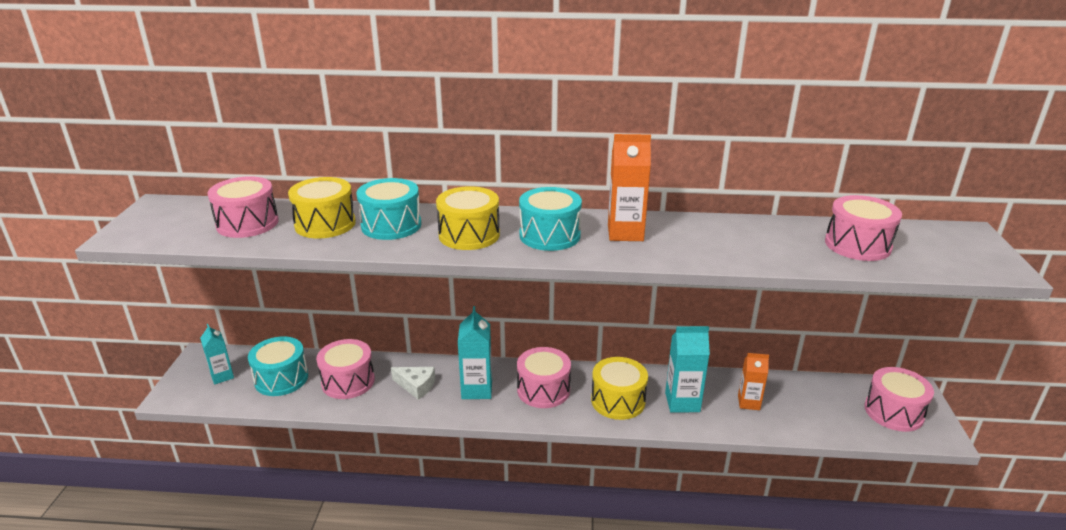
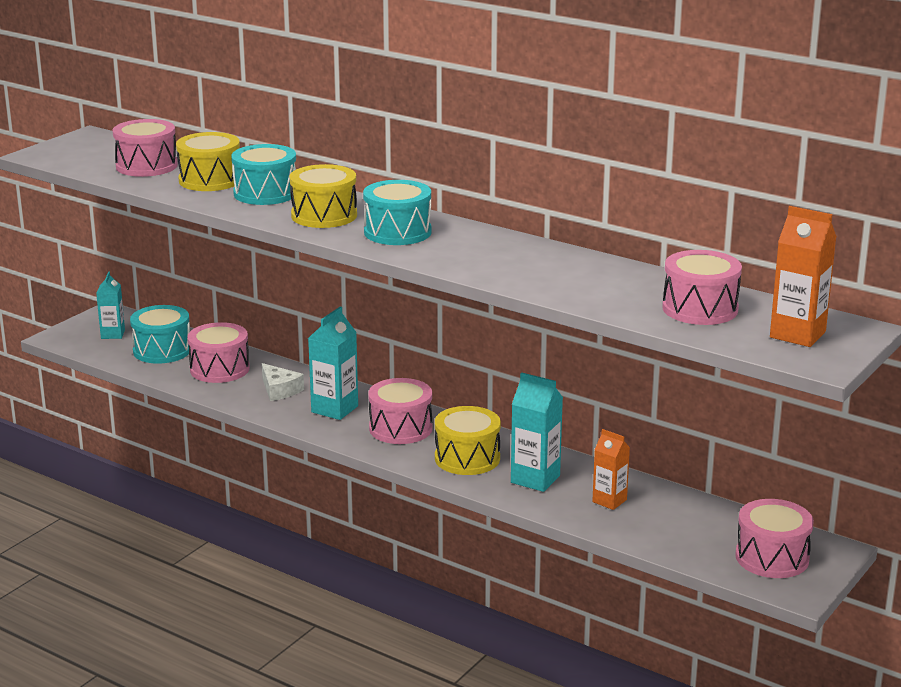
camera: 30 degrees right, 5 degrees down
(625, 233) = (473, 246): orange carton -> orange carton (797, 334)

